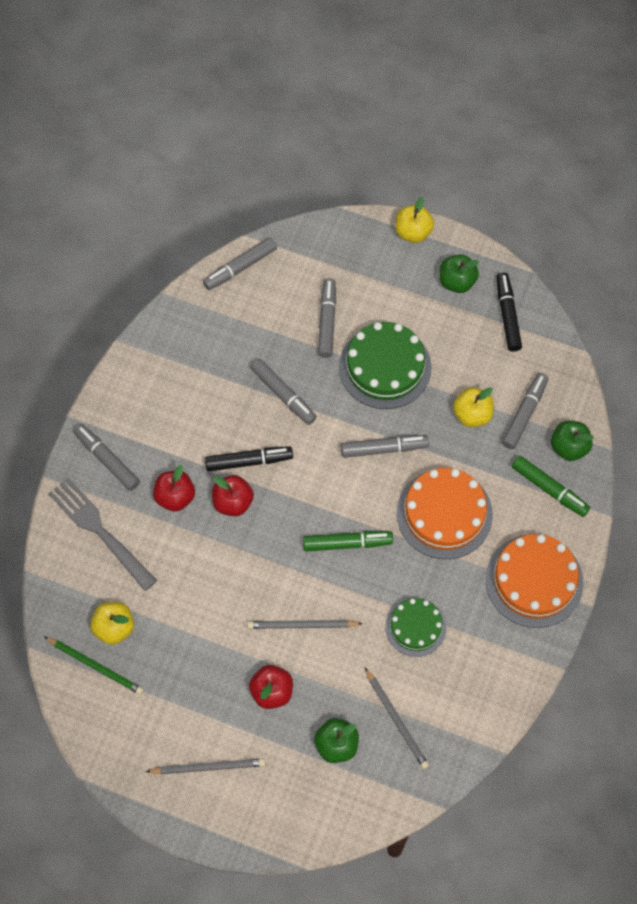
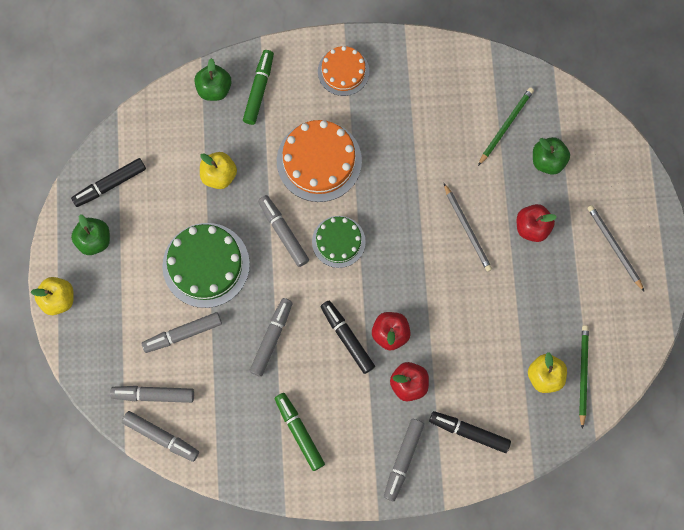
camera: 115 degrees left, 10 degrees up
(99, 530) = (469, 432): grey fork -> black marker
(347, 543) = (381, 225): green marker -> green marker (299, 432)
(397, 720) = (505, 126): grey pencil -> green pencil
(415, 627) = (425, 143): green cake -> green cake (338, 241)
(524, 414) = (199, 134): grey marker -> grey marker (153, 395)
(534, 580) = (343, 71): orange cake -> orange cake, size x0.62

